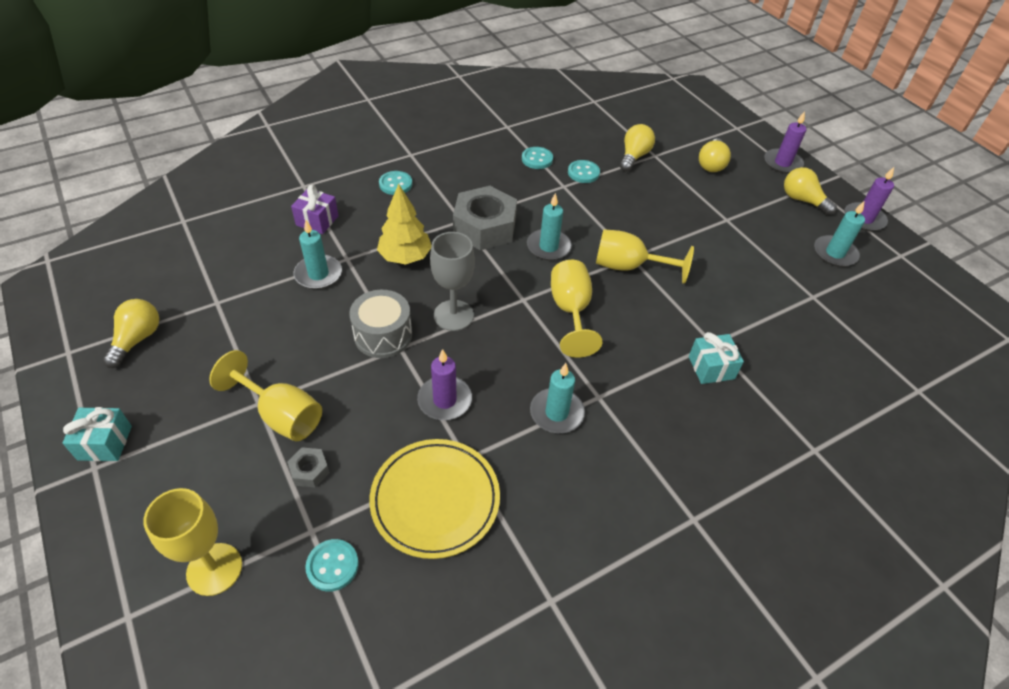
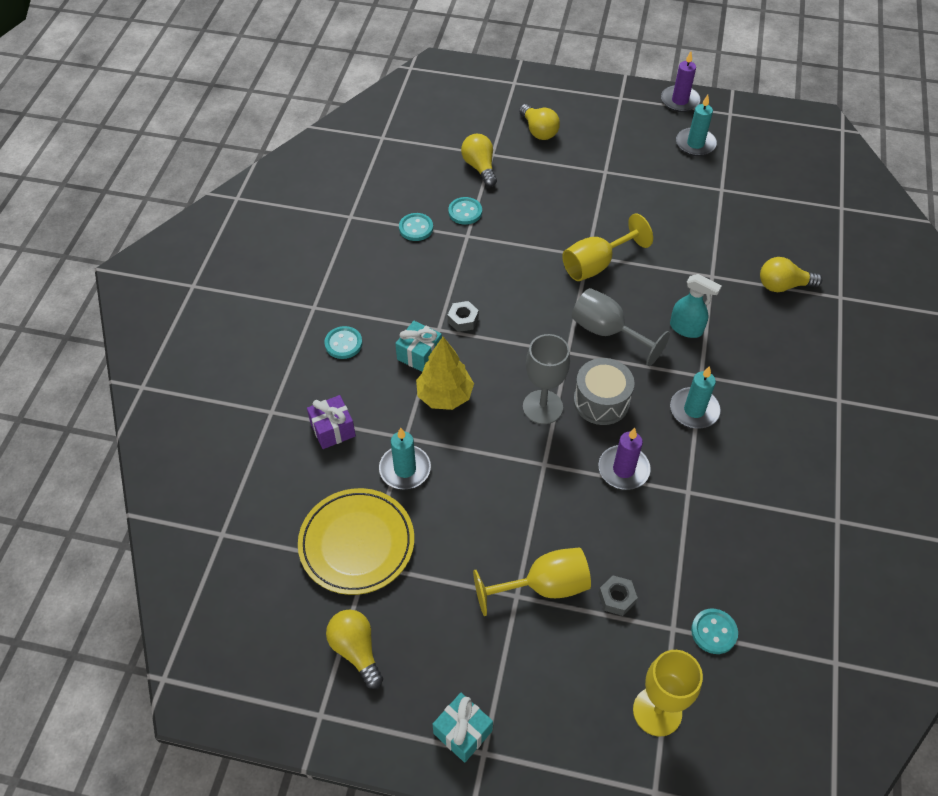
camera: 45 degrees left, 5 degrees up
(383, 335) = (520, 467): grey drum -> grey drum (601, 401)
(435, 500) = (708, 534): yellow plate -> yellow plate (357, 543)
(485, 227) = (463, 320): grey nut -> grey nut, size x0.44
(548, 247) = (527, 296): turquoise candle -> none
(570, 311) = (607, 332): yellow goblet -> grey goblet
(635, 358) = (686, 329): none -> turquoise spray bottle
(711, 367) = (731, 294): turquoise gift -> turquoise gift (419, 354)
(782, 163) = (580, 92): purple candle -> none
(802, 200) = (629, 115): yellow light bulb -> yellow light bulb (783, 285)

